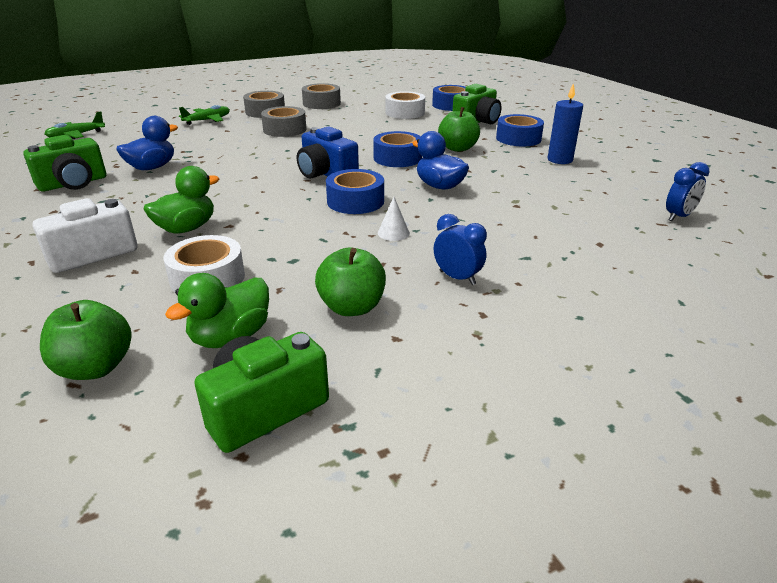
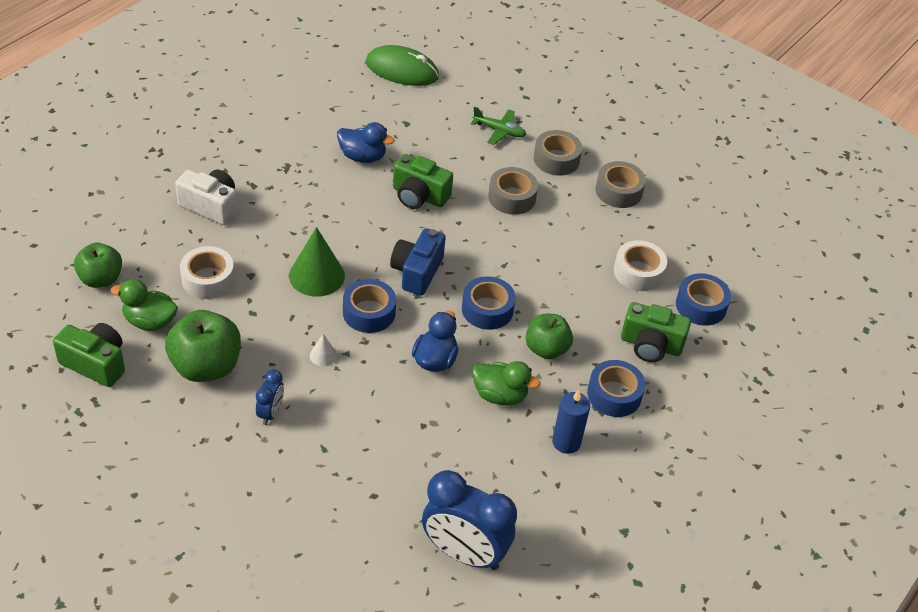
camera: 60 degrees right, 15 degrees up
(73, 183) = (306, 131): green camera -> green camera (419, 196)
(76, 135) = (402, 70): green plane -> green mouse
(186, 228) = (268, 234): green duck -> green duck (500, 395)
(278, 215) = (317, 275): none -> green cone
(352, 307) = (206, 366): green apple -> green apple, size x1.51
(678, 216) = (464, 553): blue clock -> blue clock, size x2.06

